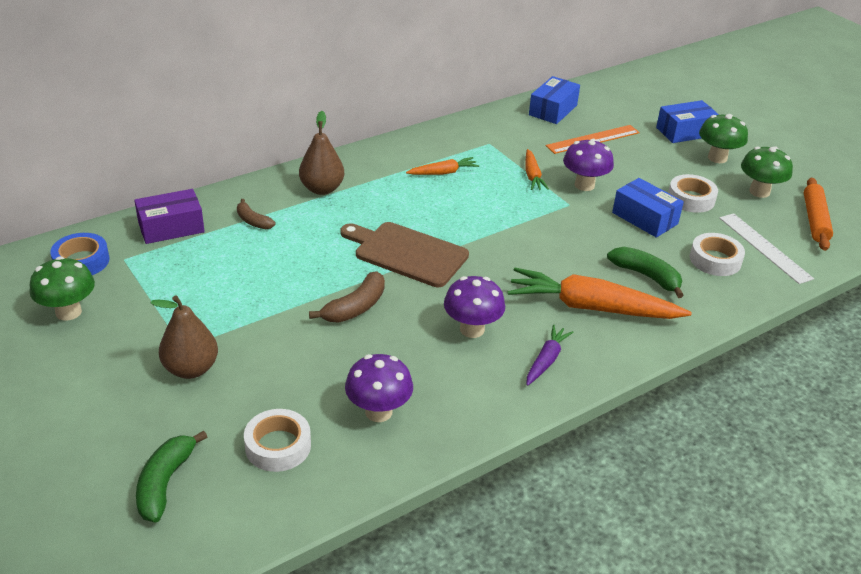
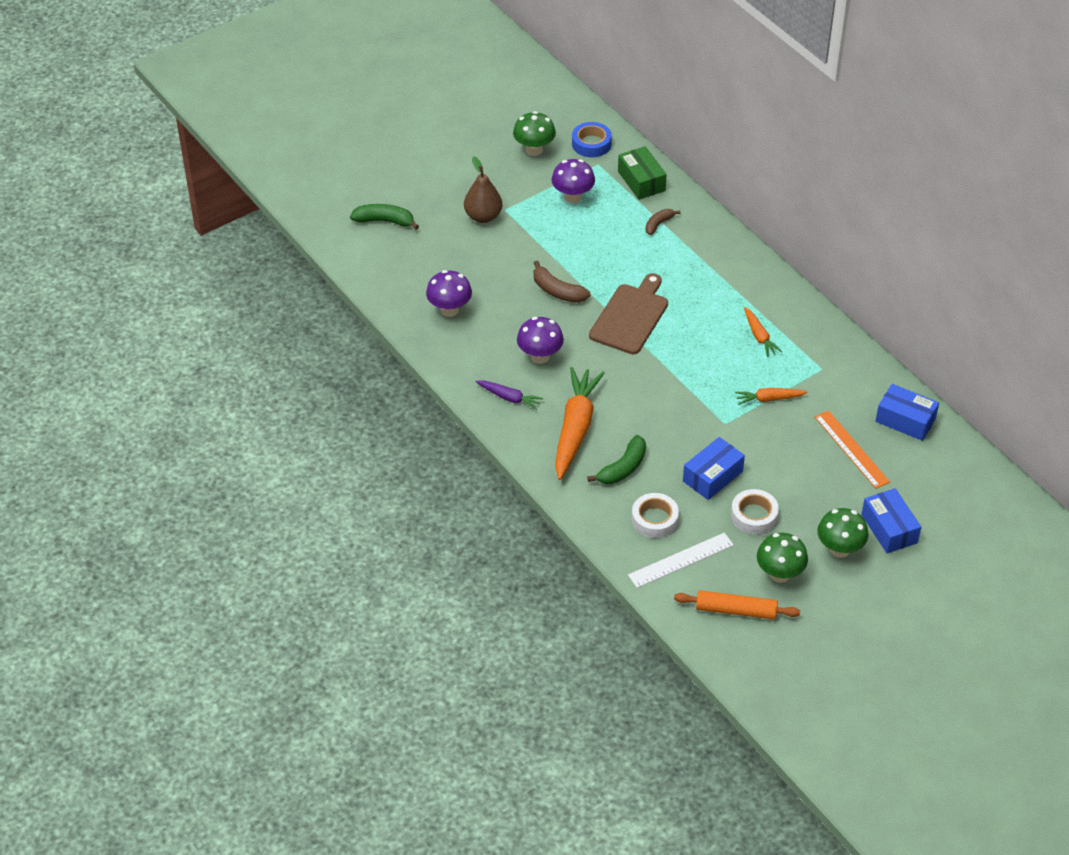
camera: 90 degrees right, 10 degrees up
(171, 227) = (641, 181): purple box -> green box
(278, 446) = (416, 265): white tape -> none
(322, 189) = (714, 259): brown pear -> none
(584, 185) = (760, 436): purple mushroom -> purple mushroom (573, 197)

